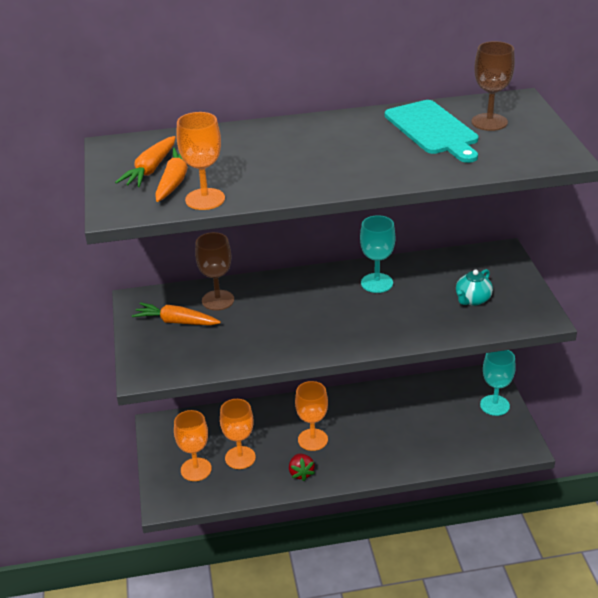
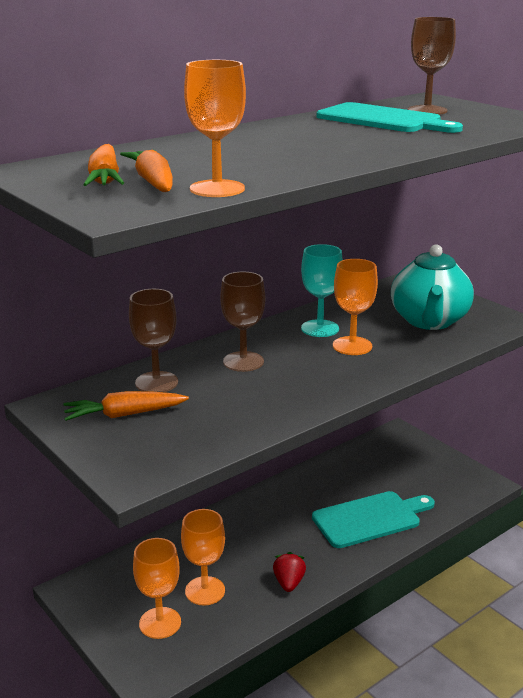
camera: 30 degrees left, 10 degrees down
(291, 299) = (243, 362): none -> brown goblet
(301, 473) = (289, 583): red strawberry -> red strawberry turned 135 degrees counterclockwise
(312, 439) = (273, 544): orange goblet -> orange goblet (352, 346)
(401, 445) = (370, 518): none -> turquoise cutting board
(472, 300) = (429, 321): turquoise teapot -> turquoise teapot, size x1.97
(494, 405) = (425, 455): turquoise goblet -> none

